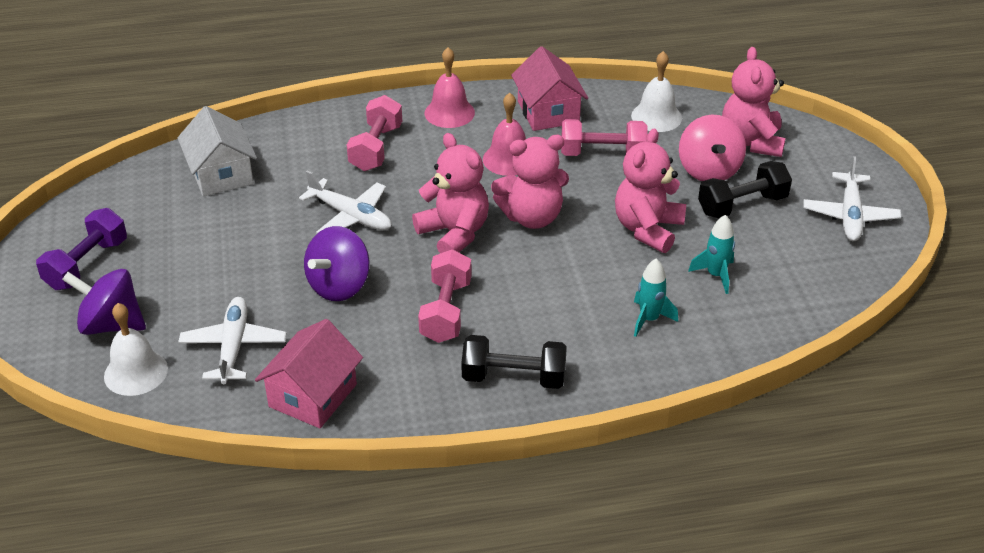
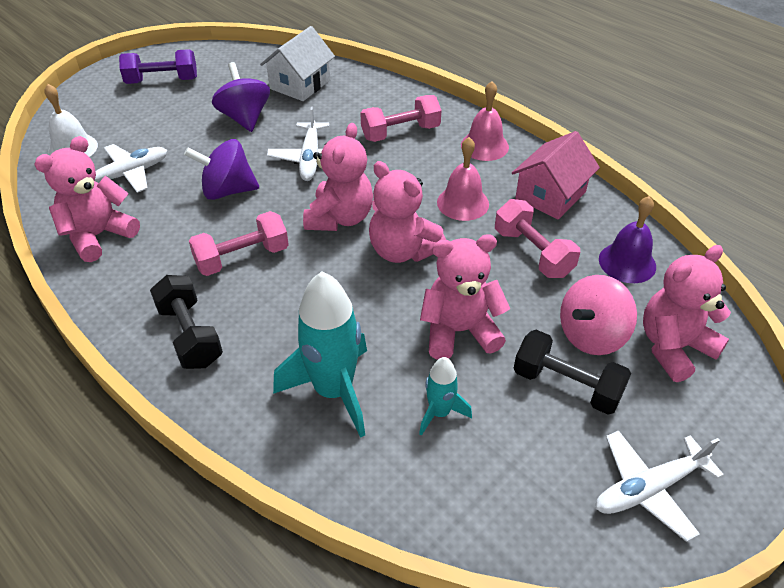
camera: 55 degrees right, 5 degrees up
(111, 324) = (112, 117): purple spinning top -> purple spinning top (245, 118)
(313, 395) = (98, 235): pink house -> pink teddy bear
(649, 319) = (333, 391): turquoise rocket -> turquoise rocket, size x1.92
(656, 117) = (627, 262): white bell -> purple bell

